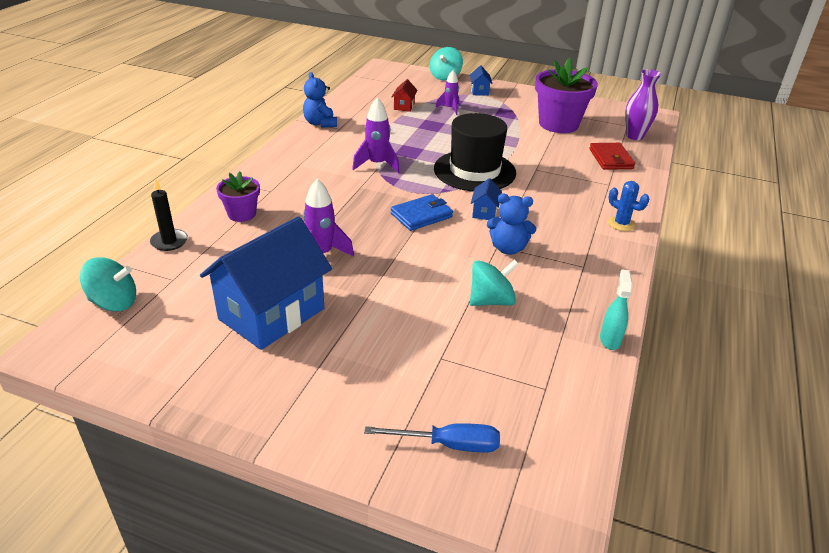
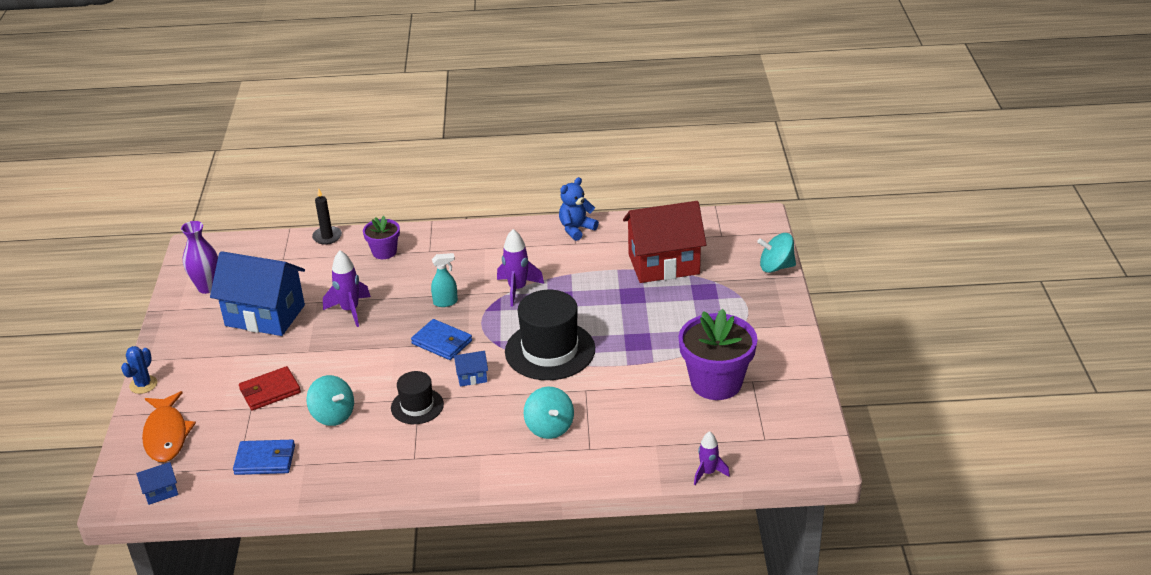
camera: 70 degrees right, 0 degrees up
(114, 302) = (246, 248): turquoise spinning top -> turquoise spinning top (549, 427)
(404, 106) = (663, 264): red house -> red house, size x2.45
(448, 444) = (166, 434): blue screwdriver -> orange fish
(450, 108) = (687, 295): purple rocket -> purple rocket (708, 473)
(479, 91) = (757, 303): blue house -> blue house (161, 492)
(508, 248) = (417, 406): blue teddy bear -> black hat
(542, 364) = (265, 460): none -> blue wallet
(610, 339) = (312, 492): turquoise spray bottle -> turquoise spray bottle (446, 302)
(611, 159) = (654, 440): red wallet -> red wallet (270, 391)
(621, 224) = (508, 470): blue cactus -> blue cactus (143, 385)
(634, 136) = (736, 450): purple vase -> purple vase (207, 287)

